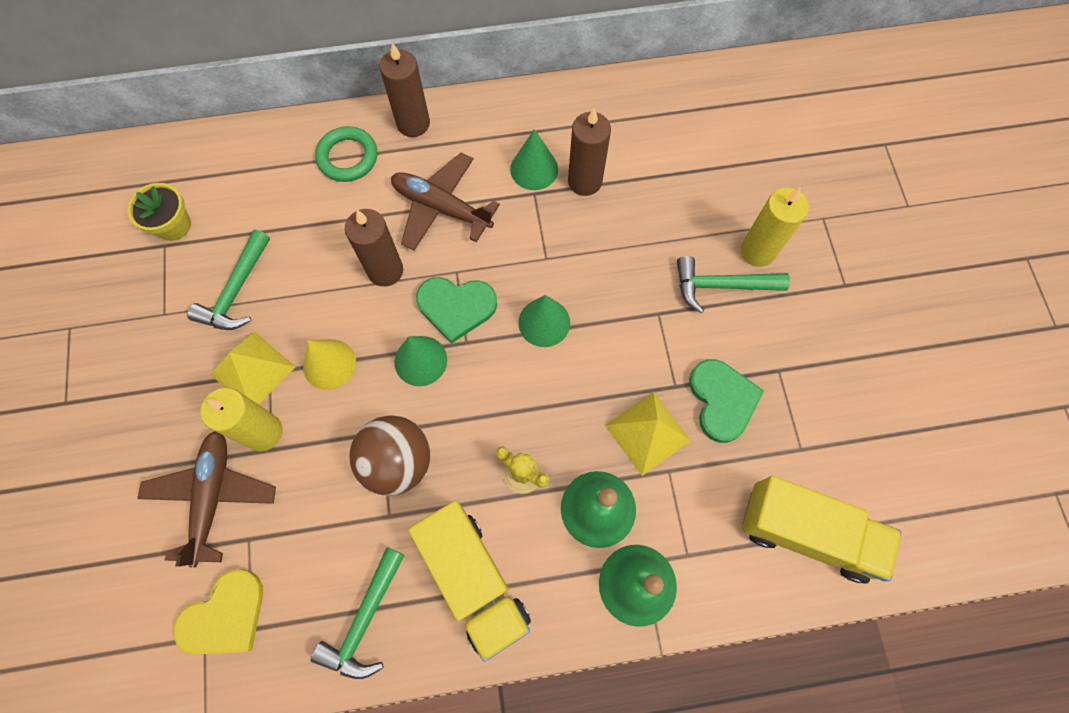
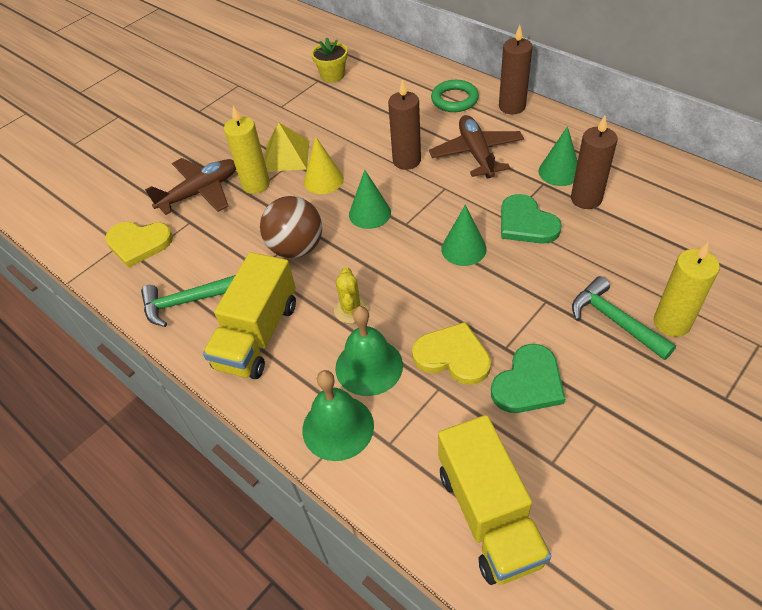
camera: 55 degrees right, 20 degrees down
(236, 291) = (323, 119): green hammer -> none
(456, 307) = (422, 204): green heart -> green heart (526, 223)
(648, 433) = (453, 356): yellow pyramid -> yellow heart

